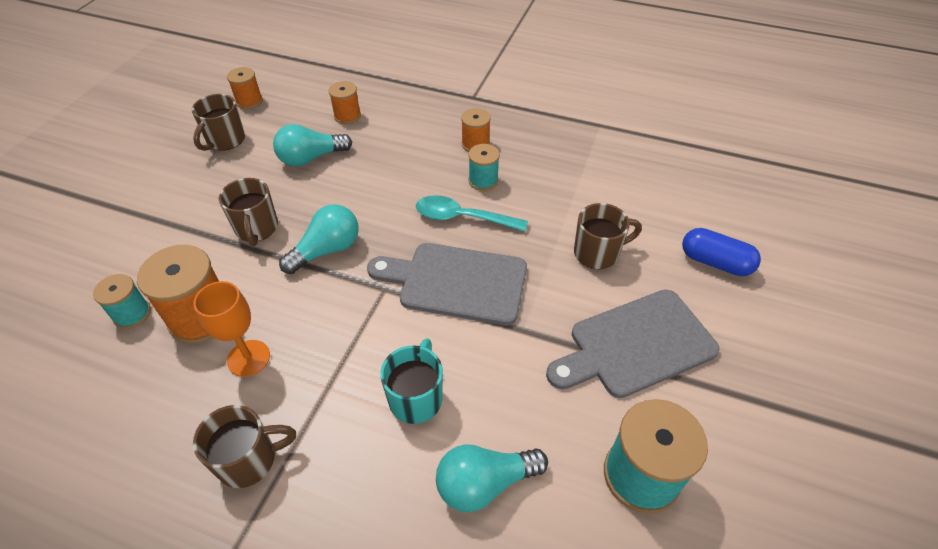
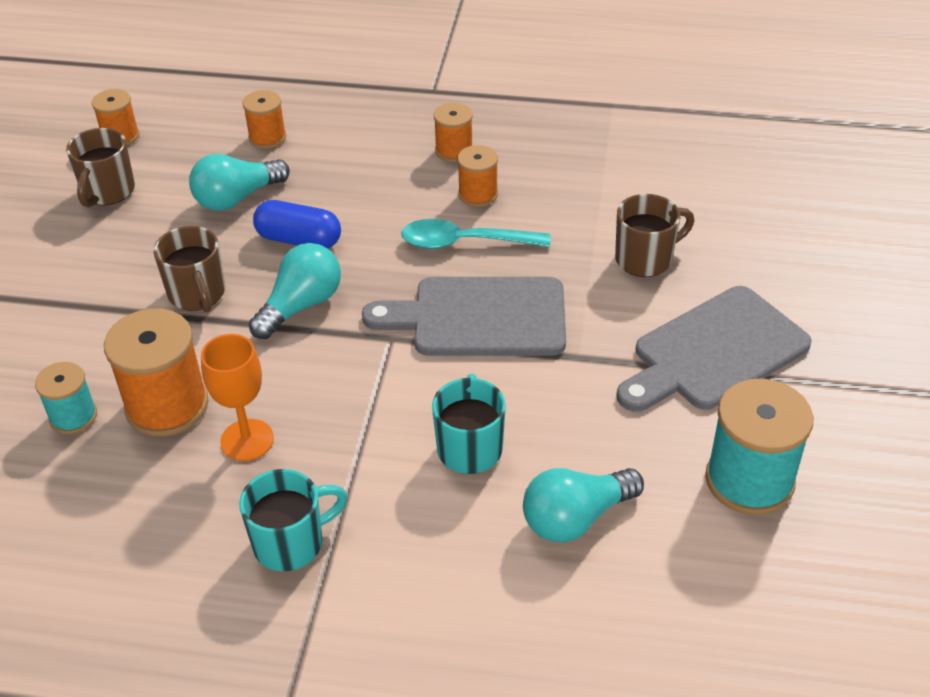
camera: 10 degrees left, 5 degrees down
(249, 460) = (291, 543): brown mug -> turquoise mug
(483, 181) = (478, 194): turquoise spool -> orange spool
(715, 262) = (789, 248): blue capsule -> blue capsule (299, 240)

